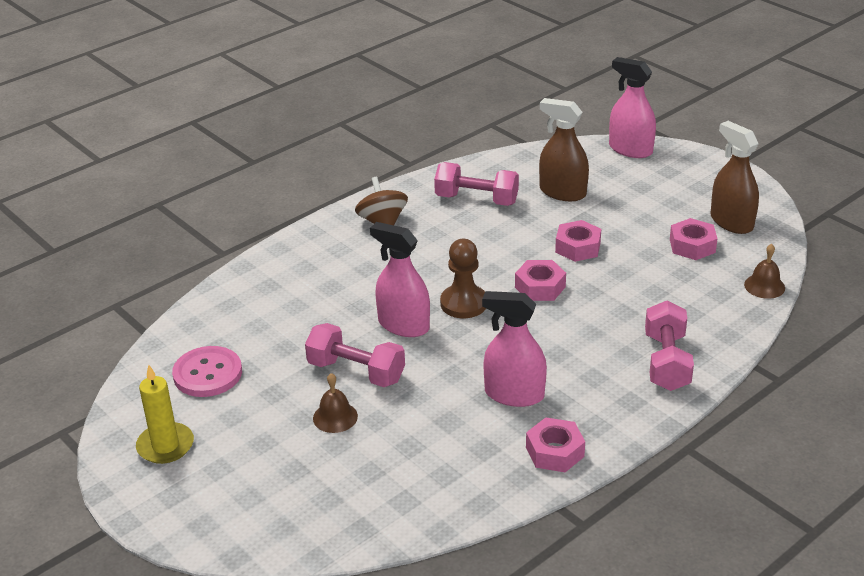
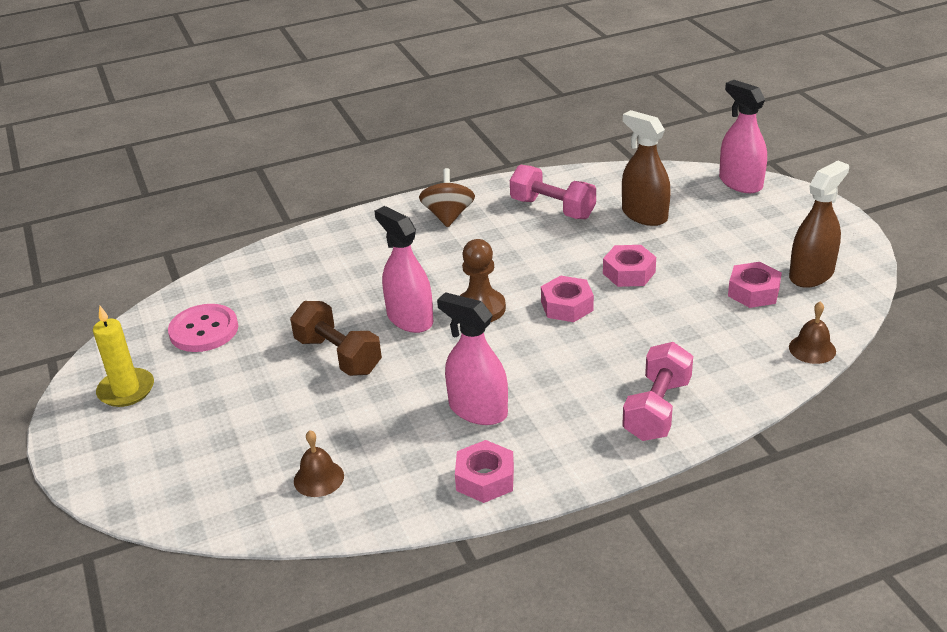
camera: 20 degrees right, 0 degrees up
(335, 417) = (292, 396): brown bell -> brown bell (318, 478)
(356, 372) = (338, 355): pink dumbbell -> brown dumbbell
(731, 222) = (811, 274): brown spray bottle -> brown spray bottle turned 60 degrees clockwise

